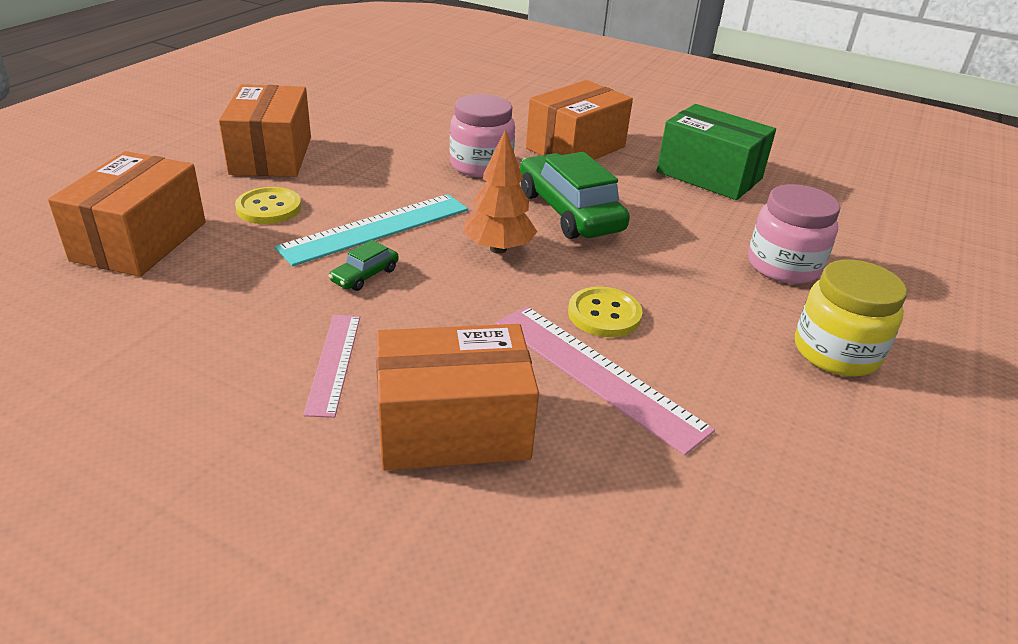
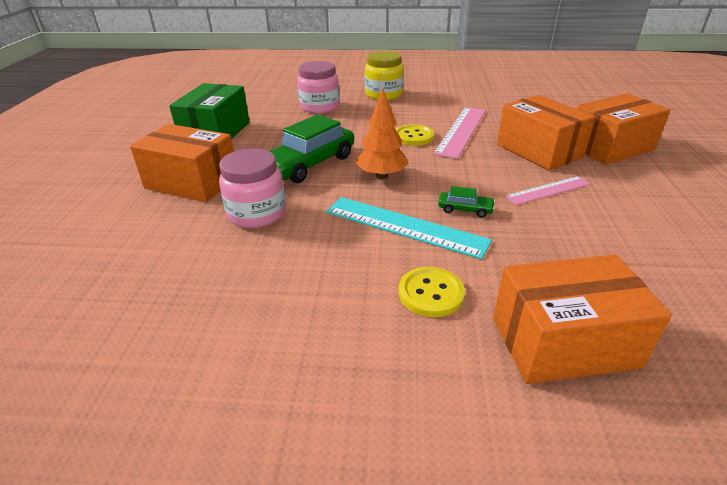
camera: 110 degrees left, 0 degrees up
(271, 155) = (324, 351): orange box -> orange box (610, 147)

